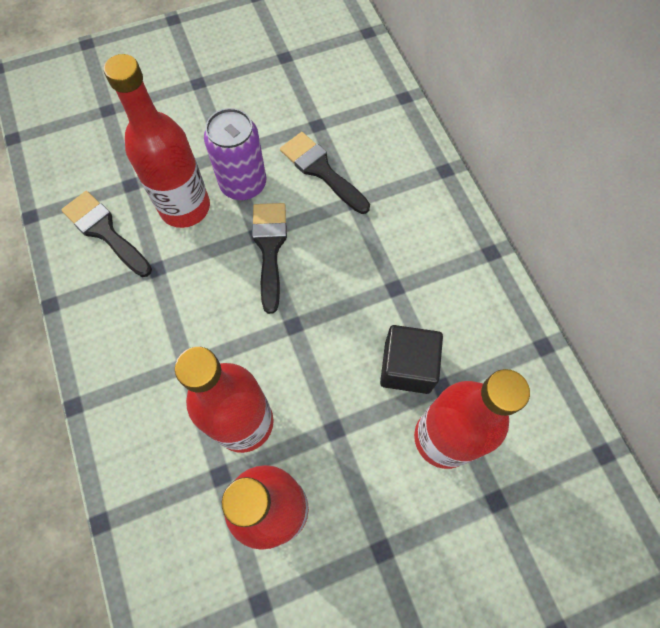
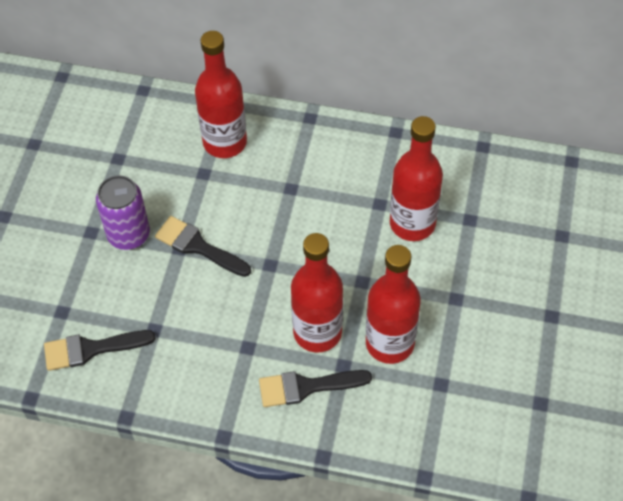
camera: 55 degrees left, 10 degrees down
(185, 207) = (116, 284): red bottle -> red bottle (225, 142)
(321, 170) = (160, 178): black brush -> black brush (306, 387)
(407, 367) = (351, 215): black cube -> none

